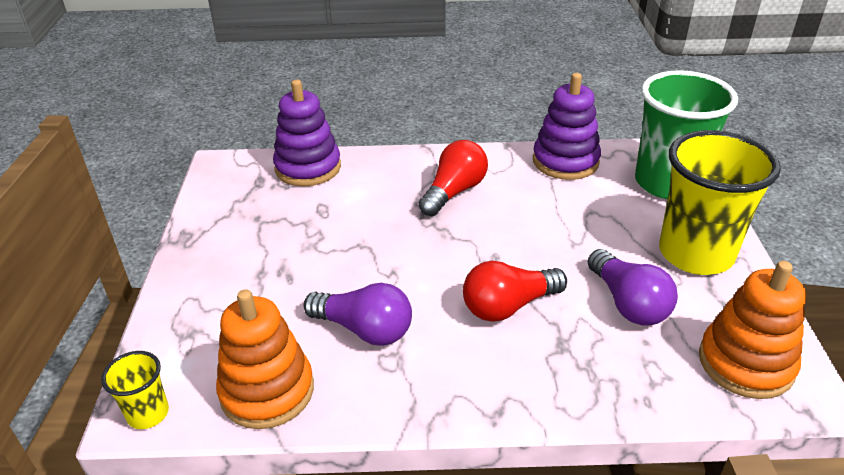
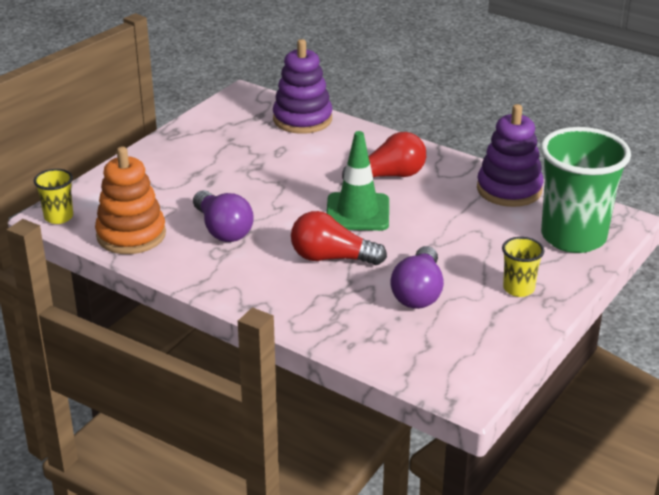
camera: 35 degrees right, 5 degrees down
(472, 243) = (357, 212): none -> green traffic cone
(695, 254) = (518, 289): yellow cup -> yellow cup, size x0.46
(745, 363) = (450, 359): orange stacking toy -> none

